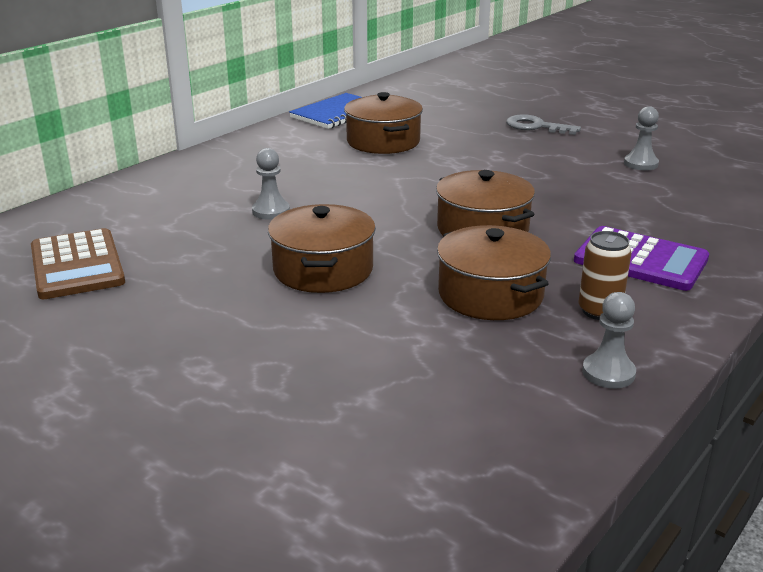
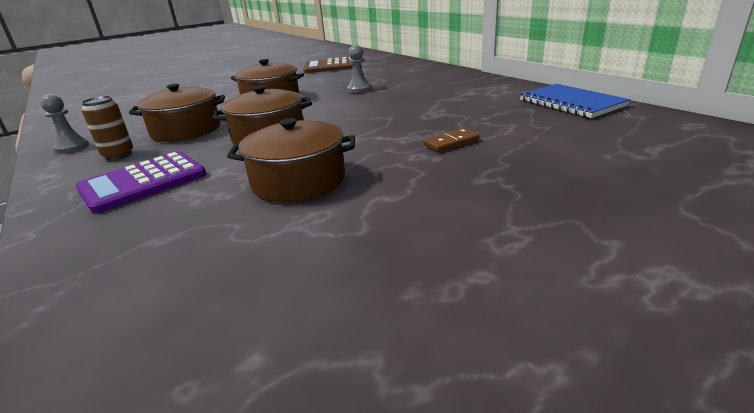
camera: 110 degrees right, 0 degrees up
(383, 141) = (481, 116): brown pot -> brown pot (298, 181)
(461, 148) = (451, 143): none -> brown domino
(536, 126) = (524, 192): grey key -> none
(640, 164) = (338, 242): grey pawn -> none

